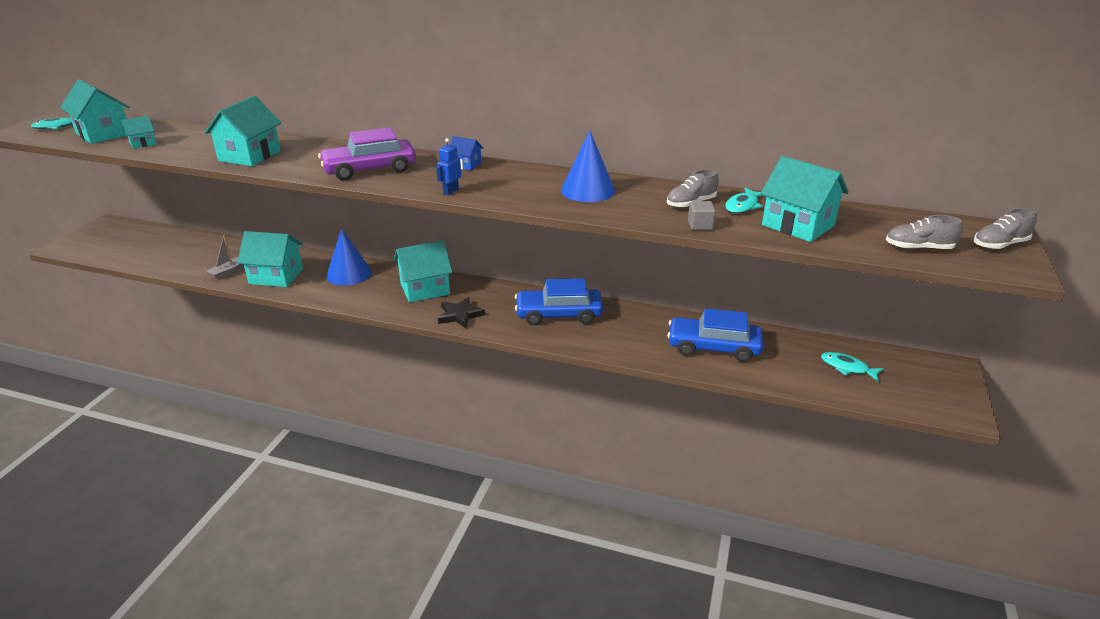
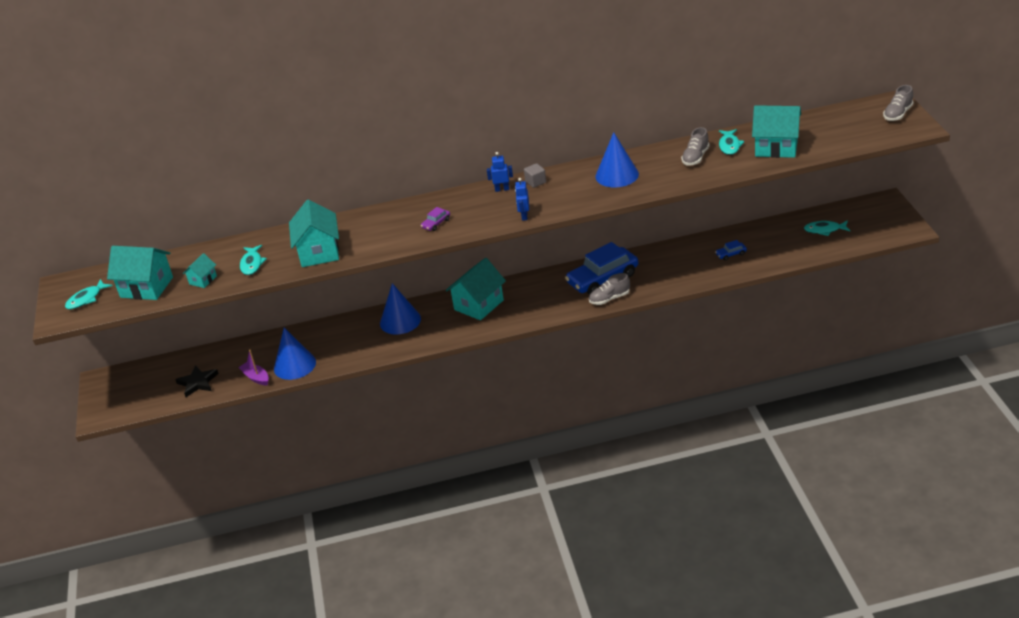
camera: 25 degrees left, 5 degrees up
(191, 268) = (256, 377): none -> purple boat
(192, 146) = (252, 264): none -> turquoise fish
(229, 272) = (294, 365): grey boat -> blue cone
(276, 276) = (341, 350): turquoise house -> none
(369, 169) = (436, 223): purple car -> purple car, size x0.42
(460, 315) = (531, 312): black star -> black star (198, 383)
(466, 165) = (502, 189): blue house -> blue robot
(700, 225) = (719, 173): grey cube -> grey cube (535, 182)
(713, 347) = (731, 254): blue car -> blue car, size x0.42
(918, 248) = (857, 136): grey shoe -> grey shoe (609, 299)

